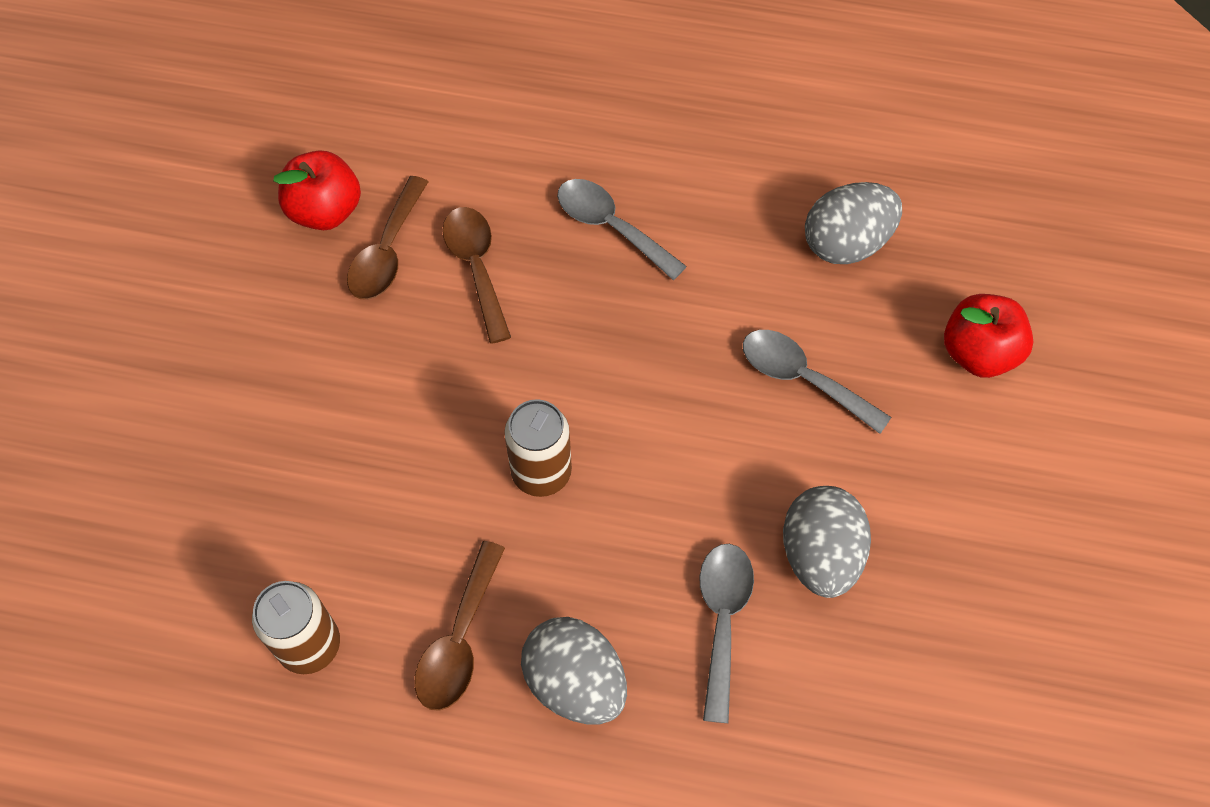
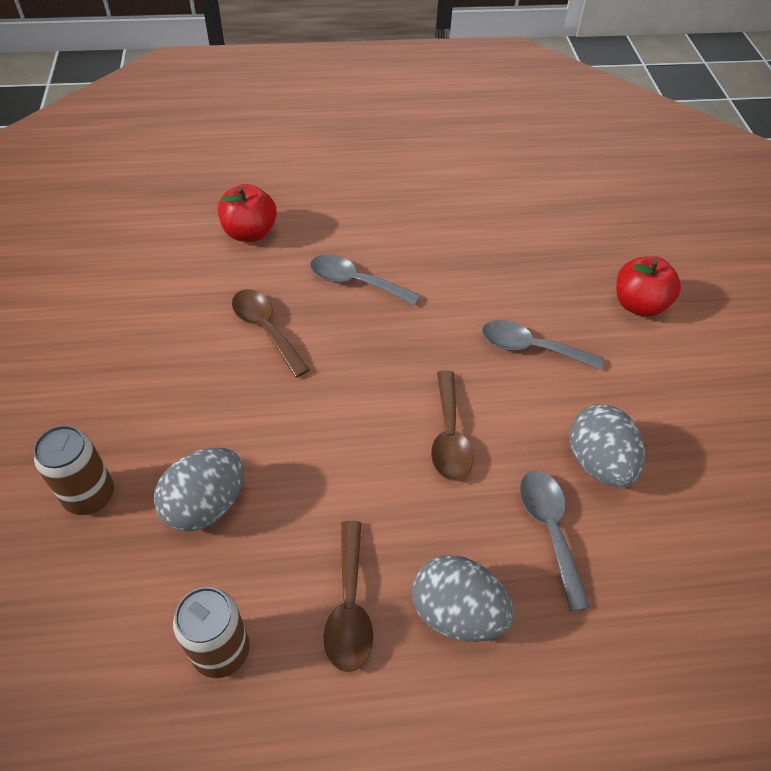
camera: 20 degrees left, 10 degrees down
(325, 211) = (134, 317): red apple -> red apple (250, 233)
(387, 251) = (192, 333): brown spoon -> brown spoon (449, 436)
(541, 472) = (368, 459): brown can -> brown can (90, 496)
(846, 243) = (521, 258): grey egg -> grey egg (206, 505)

